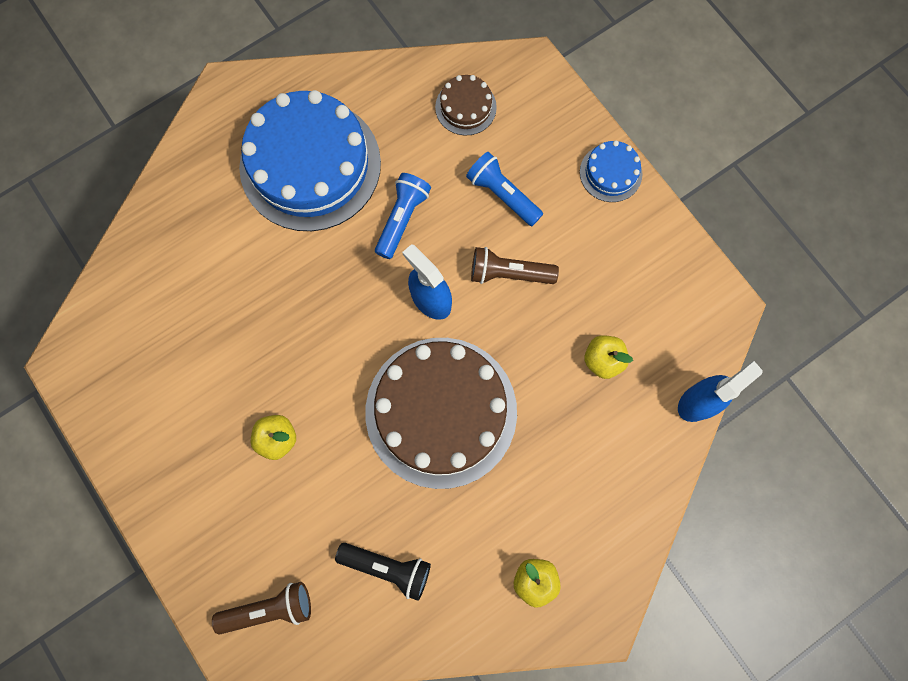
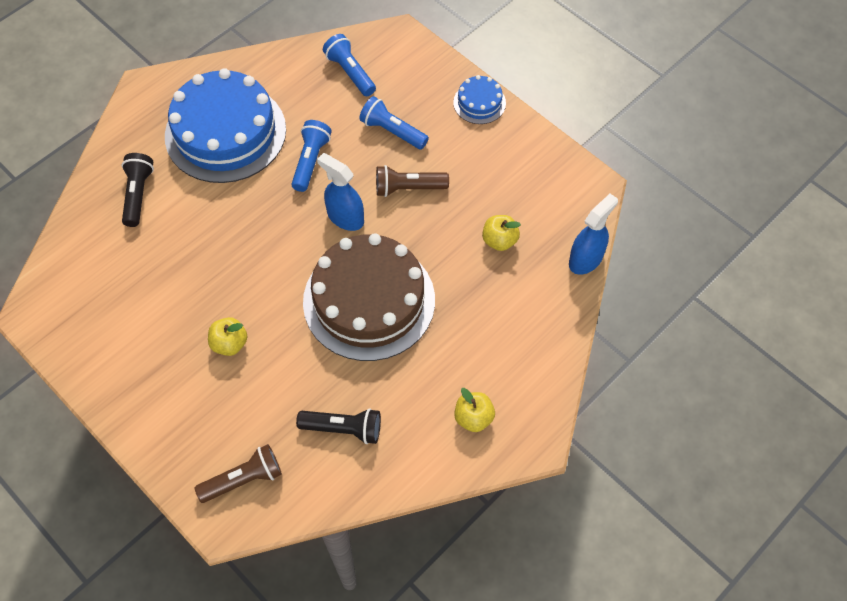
camera: 10 degrees left, 15 degrees down
(201, 230) = (138, 194): none -> black flashlight
(465, 107) = (350, 72): brown cake -> blue flashlight

